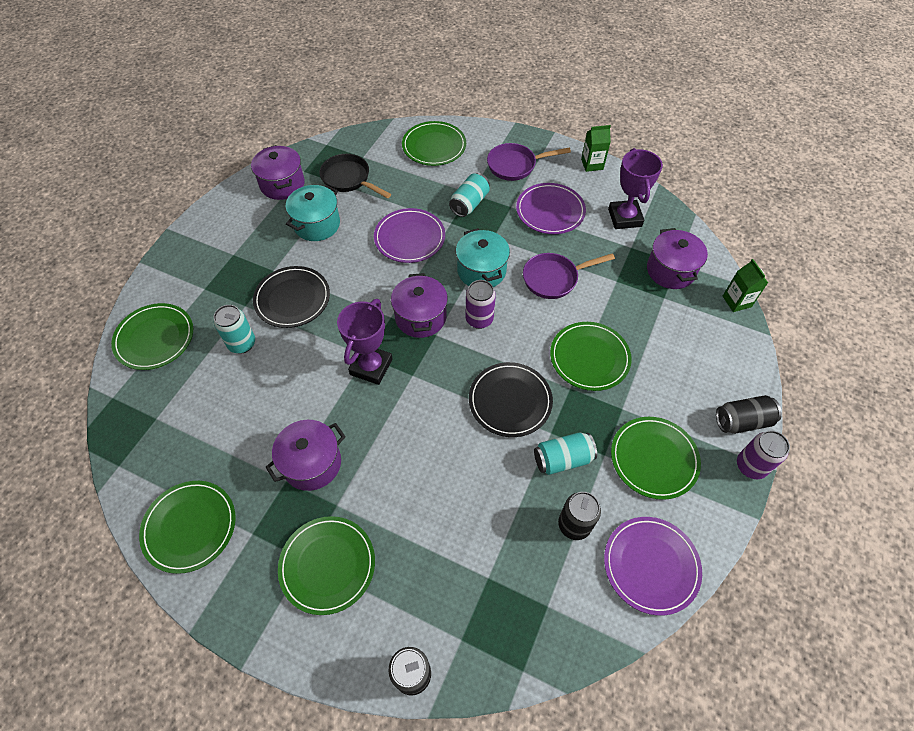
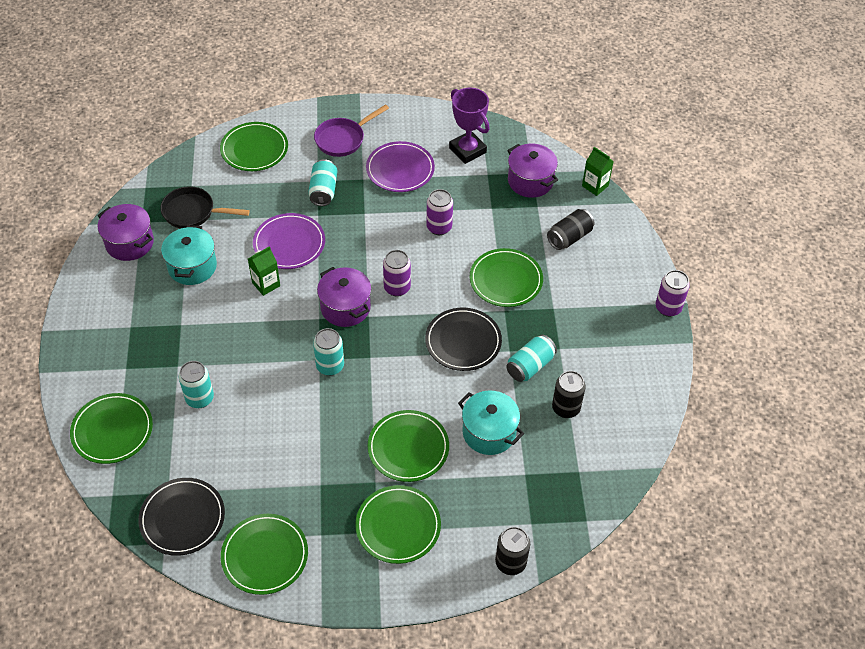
camera: 30 degrees left, 5 degrees down
(292, 299) = (218, 341): black plate -> black plate (182, 518)
(312, 463) = (333, 462): purple pot -> none
(371, 367) = (330, 366): purple trophy -> turquoise can
(481, 271) = (372, 246): turquoise pot -> turquoise pot (489, 432)
(554, 278) = (439, 227): purple pan -> purple can
(592, 164) = (411, 112): green carton -> green carton (266, 284)
(651, 565) = (635, 409): purple plate -> none
(654, 459) = (597, 334): green plate -> green plate (408, 448)
(742, 421) = (646, 278): black can -> black can (569, 237)

